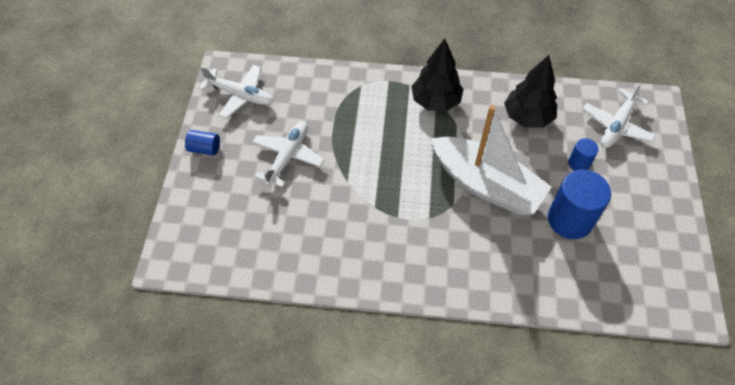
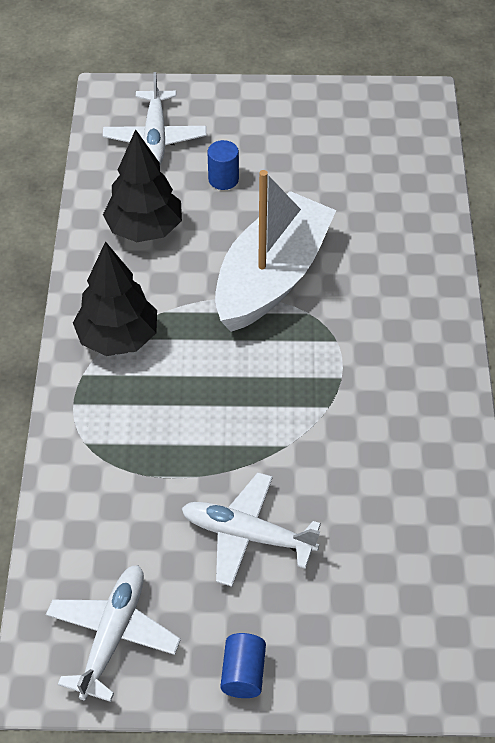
camera: 95 degrees left, 5 degrees down
(570, 220) = (316, 193): blue cylinder -> none
(616, 126) = (155, 138): white plane -> white plane turned 60 degrees clockwise

